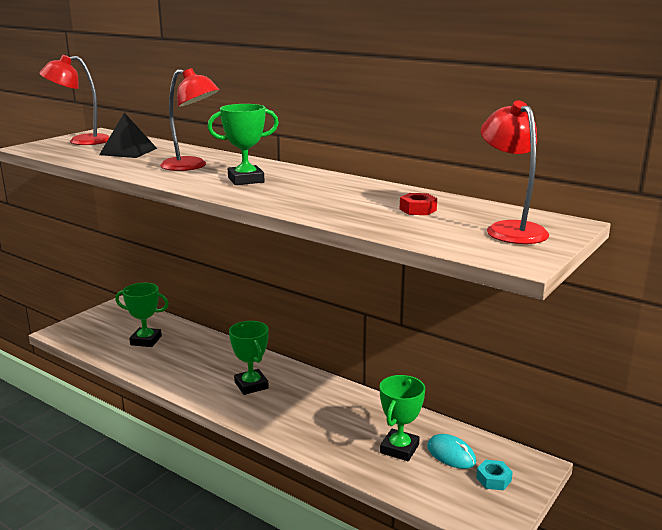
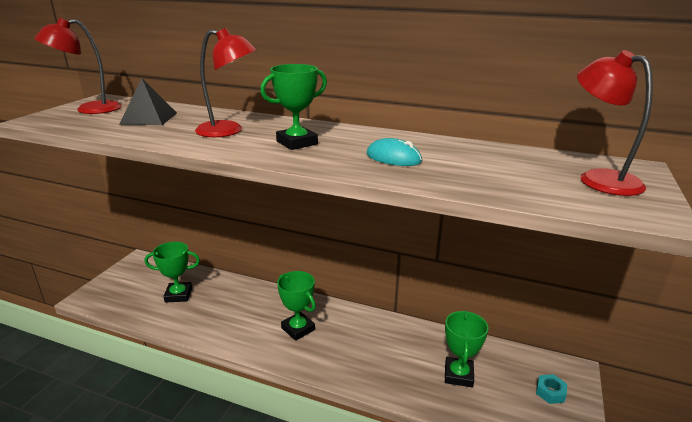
camera: 15 degrees left, 5 degrees up
(418, 210) = (493, 164): red nut -> none
(451, 454) = (503, 372): turquoise mouse -> turquoise mouse (393, 158)

